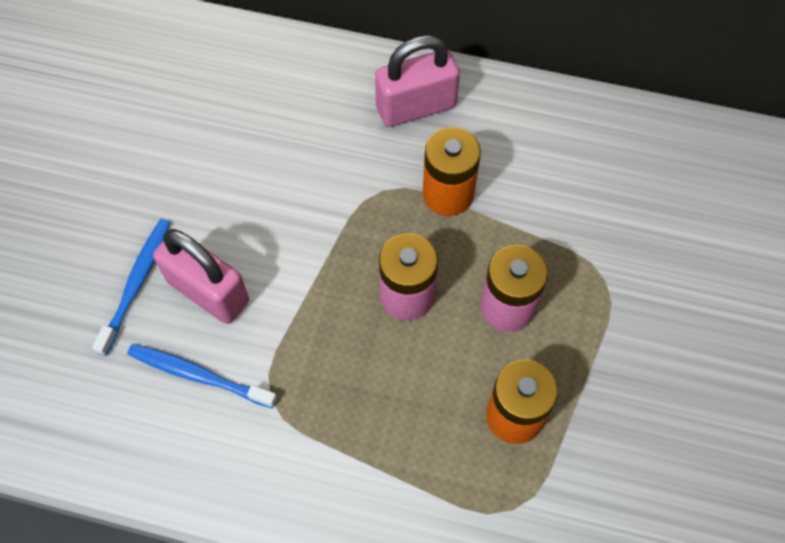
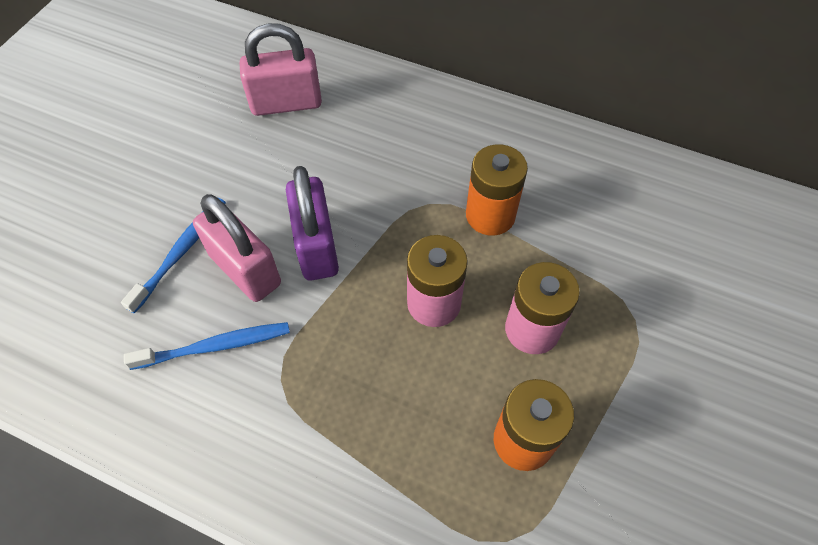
camera: 10 degrees right, 5 degrees down
(198, 375) = (216, 346): blue toothbrush -> blue toothbrush turned 135 degrees clockwise
(276, 255) = (316, 246): none -> purple padlock
(416, 107) = (473, 135): pink padlock -> pink padlock (286, 103)

